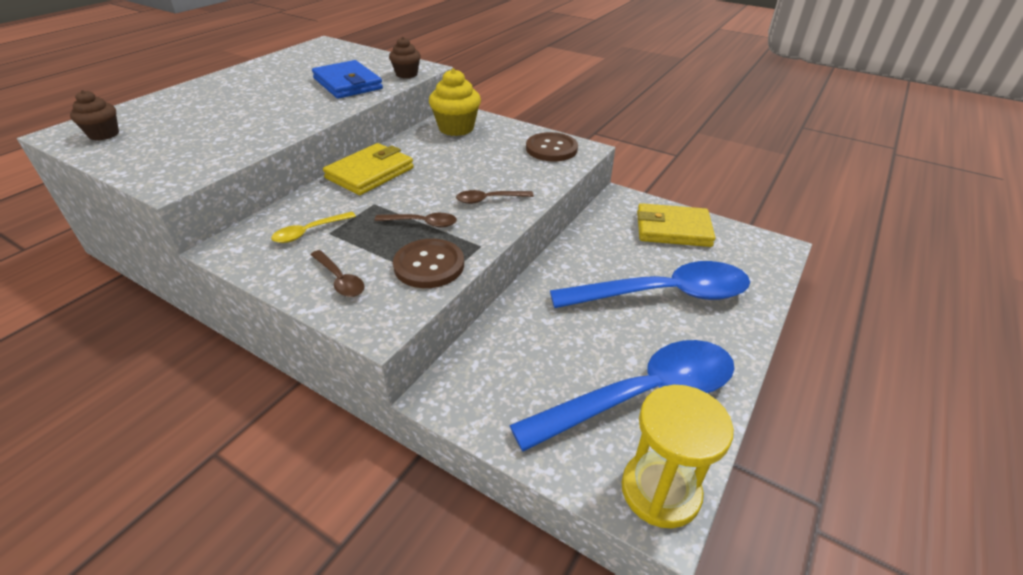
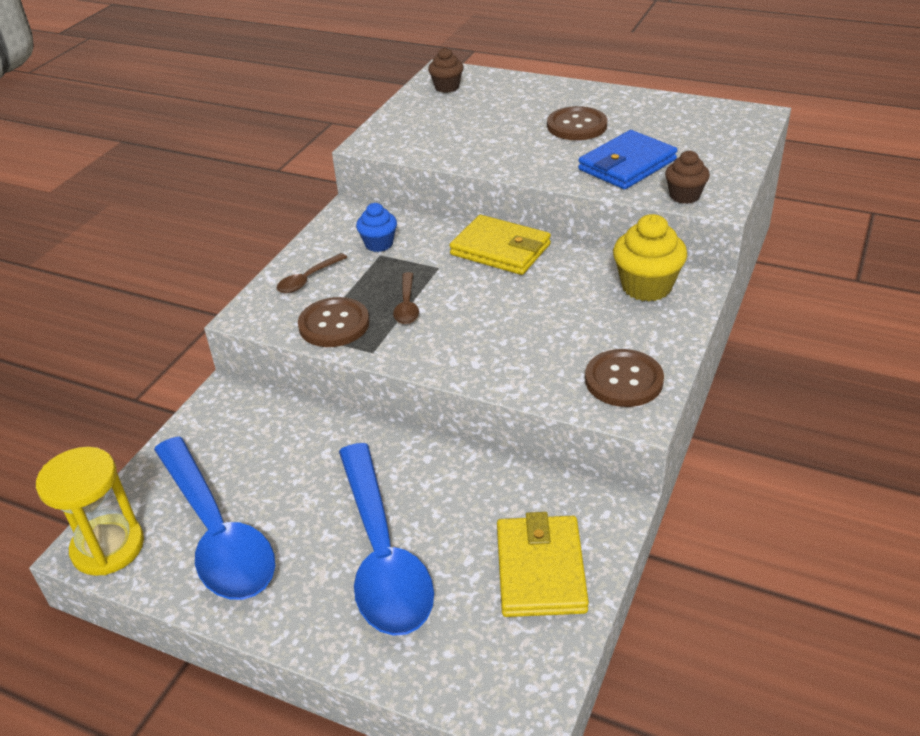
camera: 85 degrees right, 0 degrees up
(266, 91) = (577, 126): none -> brown button
(309, 232) = (379, 244): yellow spoon -> blue cupcake
(489, 200) = (467, 344): brown spoon -> none

